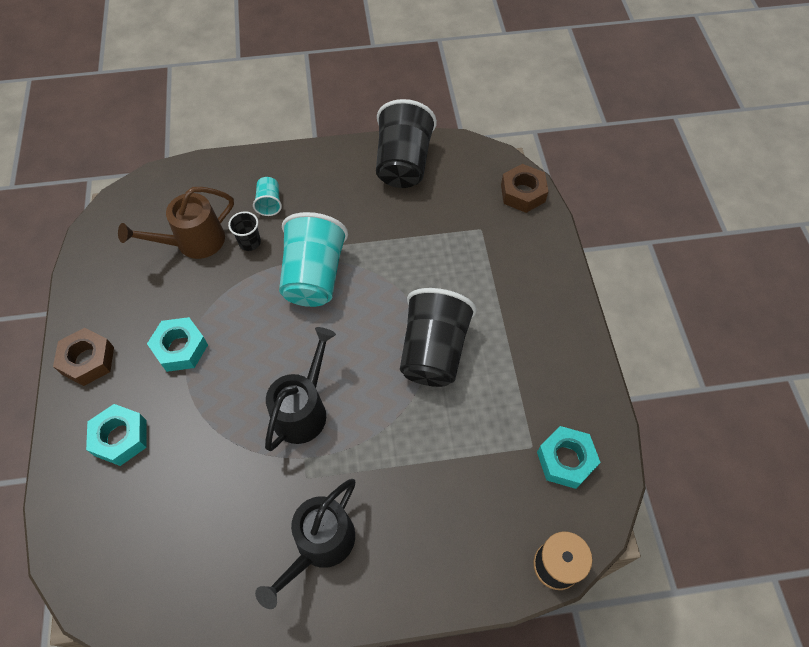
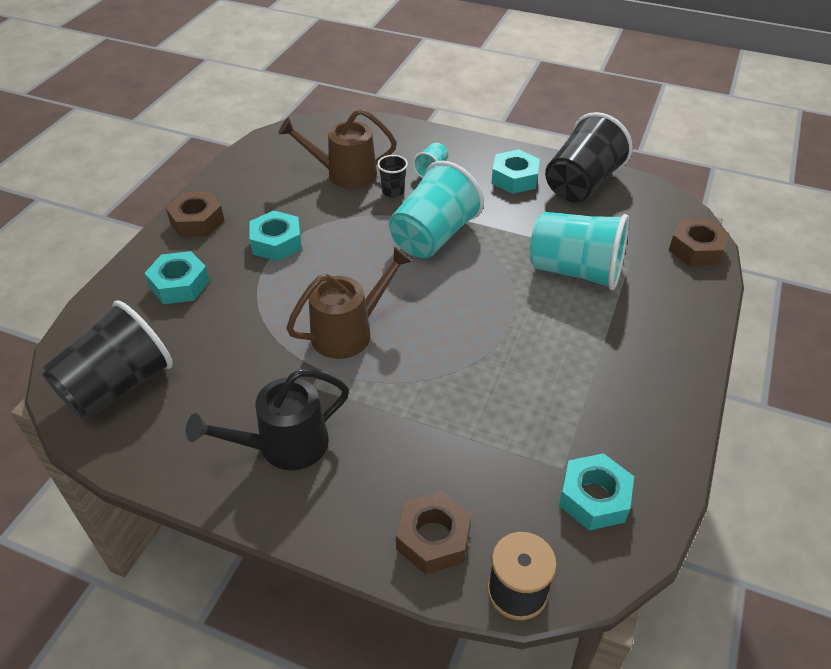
camera: 30 degrees right, 15 degrees down
(303, 409) = (349, 332): black watering can -> brown watering can
(345, 181) = (514, 178): none -> turquoise nut
(433, 351) = (510, 339): black cup -> black cup (118, 386)
(446, 258) = (575, 271): none -> turquoise cup
(478, 558) = (433, 538): none -> brown nut

